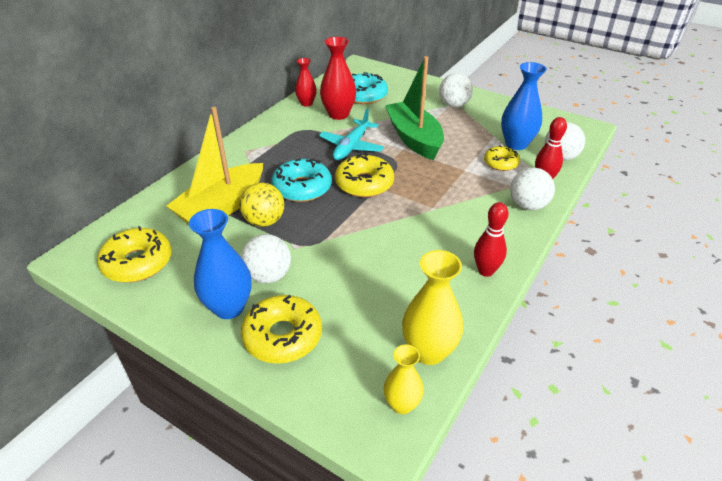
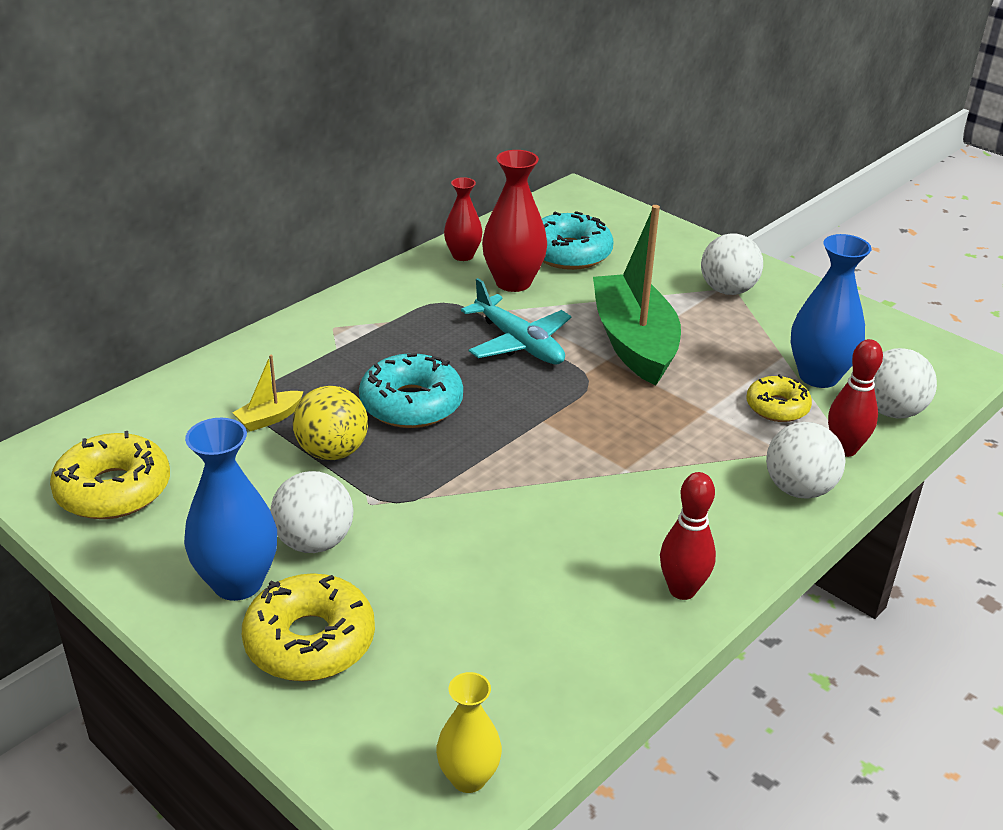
camera: 10 degrees right, 5 degrees down
(222, 207) = (269, 418): yellow boat -> yellow boat, size x0.41
(351, 146) = (518, 343): turquoise plane -> turquoise plane turned 75 degrees counterclockwise
(364, 183) = (520, 411): yellow donut -> none
(429, 351) = (539, 704): yellow vase -> none

